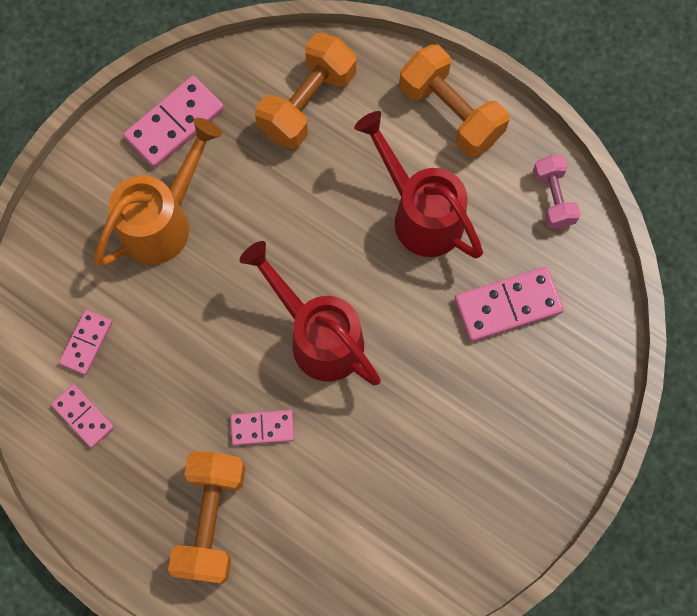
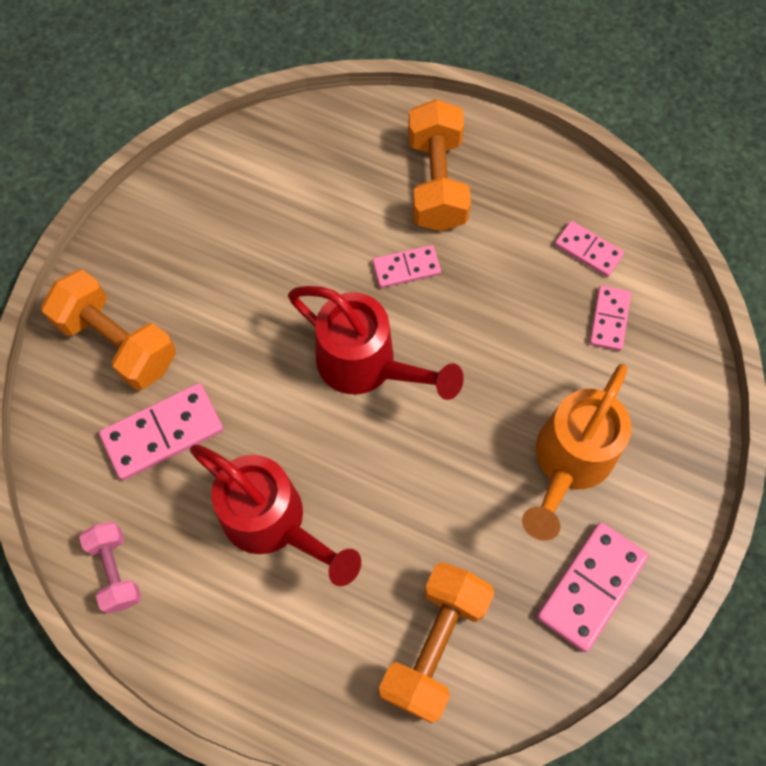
camera: 170 degrees right, 5 degrees down
(450, 113) = (251, 664): orange dumbbell -> orange dumbbell (118, 342)

